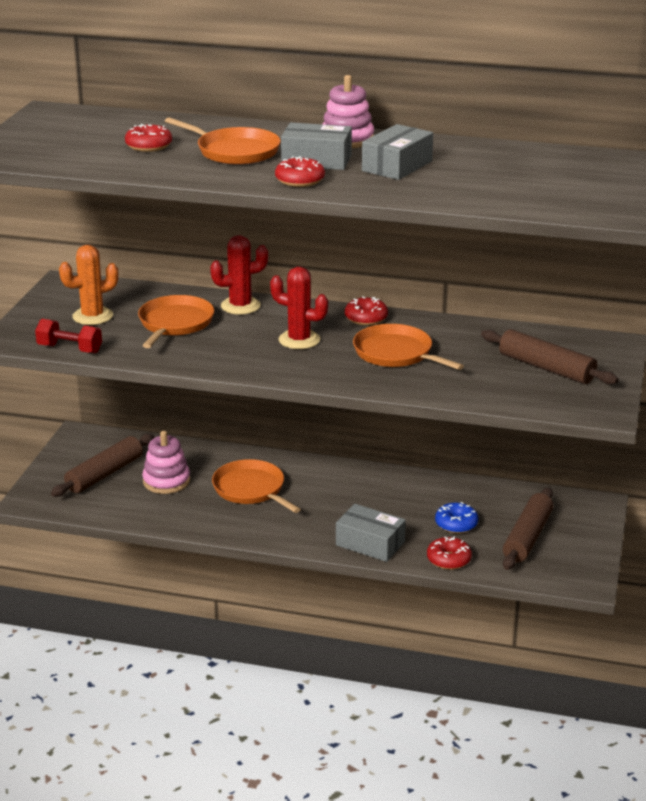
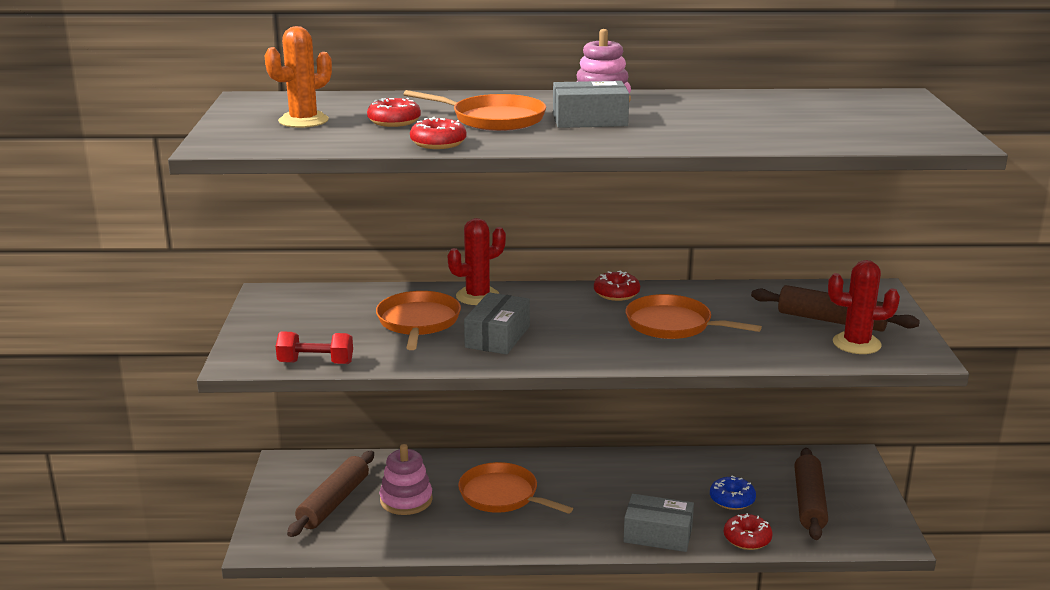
camera: 15 degrees left, 5 degrees down
(92, 316) = (321, 325): orange cactus -> orange cactus (303, 121)
(299, 180) = (591, 139): red donut -> red donut (438, 143)
(299, 340) = (563, 323): red cactus -> red cactus (856, 344)
(397, 166) = (678, 118): grey box -> grey box (497, 337)

